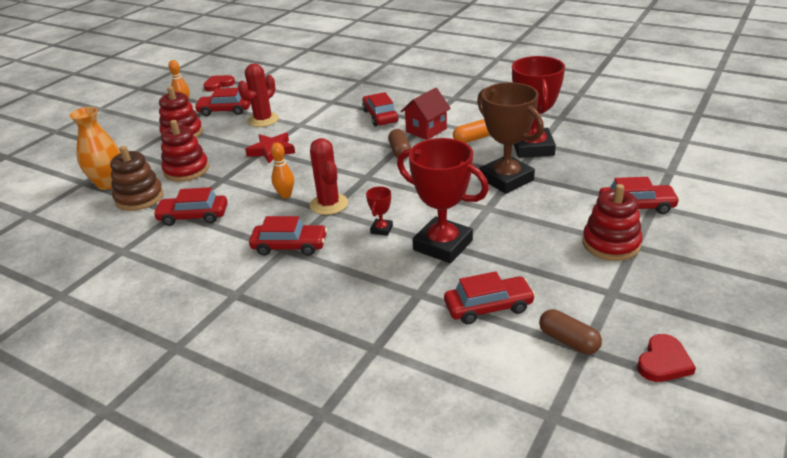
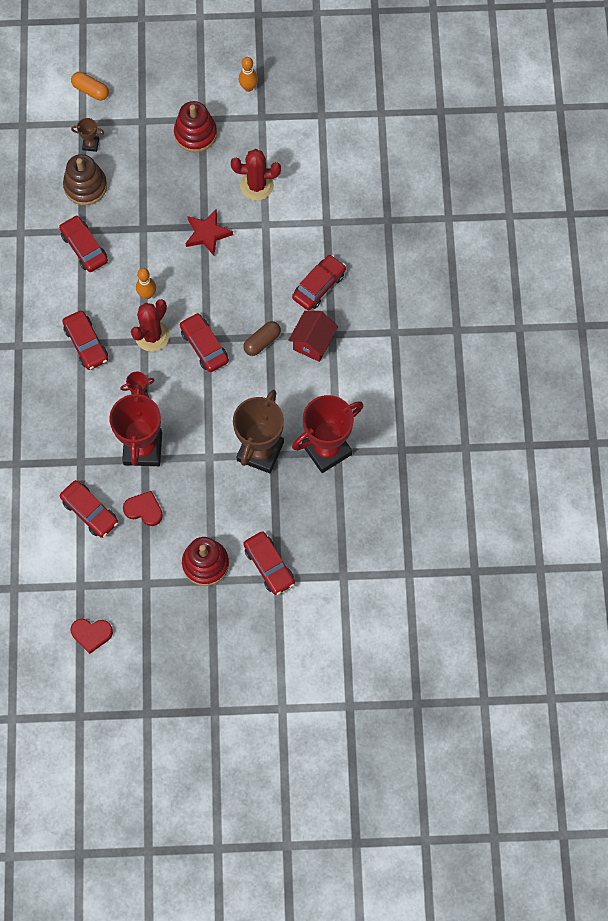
camera: 55 degrees right, 35 degrees up
(108, 183) = (90, 144): orange vase -> brown trophy
(186, 170) = (141, 188): red stacking toy -> none
(218, 85) = (305, 86): red heart -> red heart (144, 509)
(225, 110) = (256, 136): red car -> red car (204, 346)
(426, 130) = (313, 343): red house -> red house turned 75 degrees counterclockwise
(472, 139) = (317, 391): orange capsule -> orange capsule (90, 90)
(568, 341) = (82, 573): brown capsule -> none

